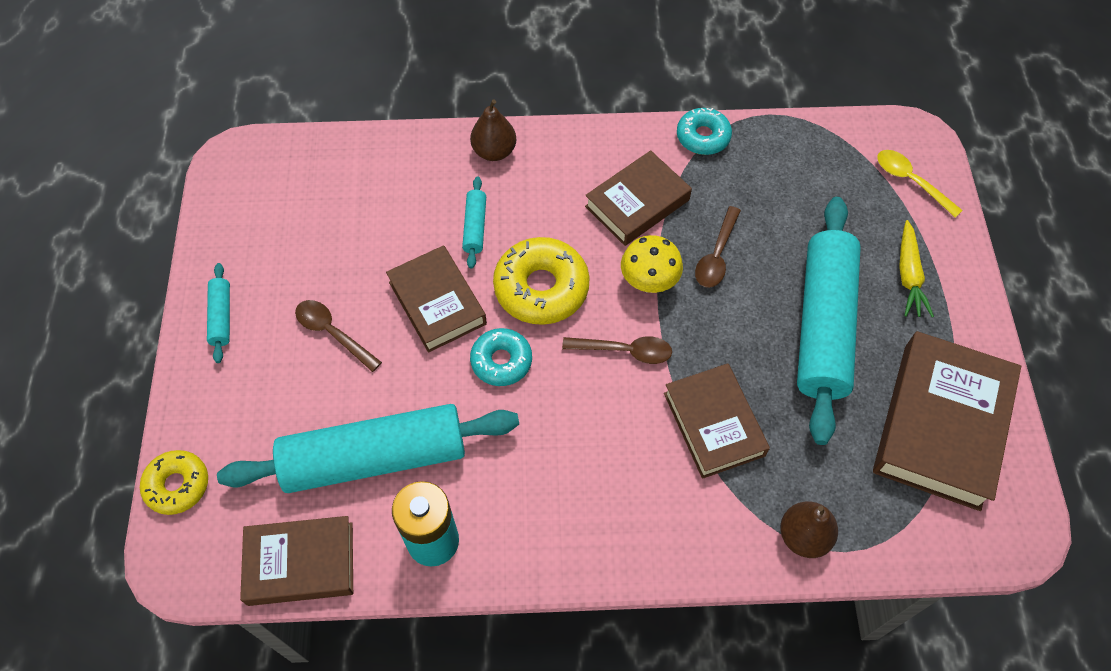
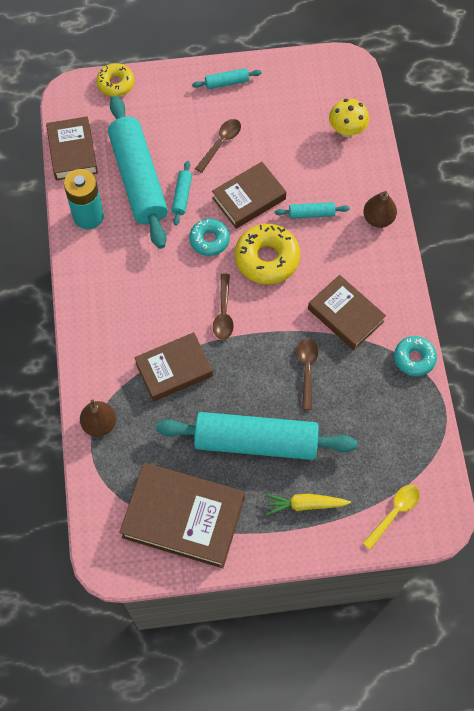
camera: 85 degrees right, 5 degrees up
(418, 394) = (182, 196): none -> turquoise rolling pin
(649, 282) = (279, 325): yellow mushroom -> yellow mushroom (347, 130)
(716, 255) = (307, 369): brown spoon -> brown spoon turned 75 degrees clockwise

